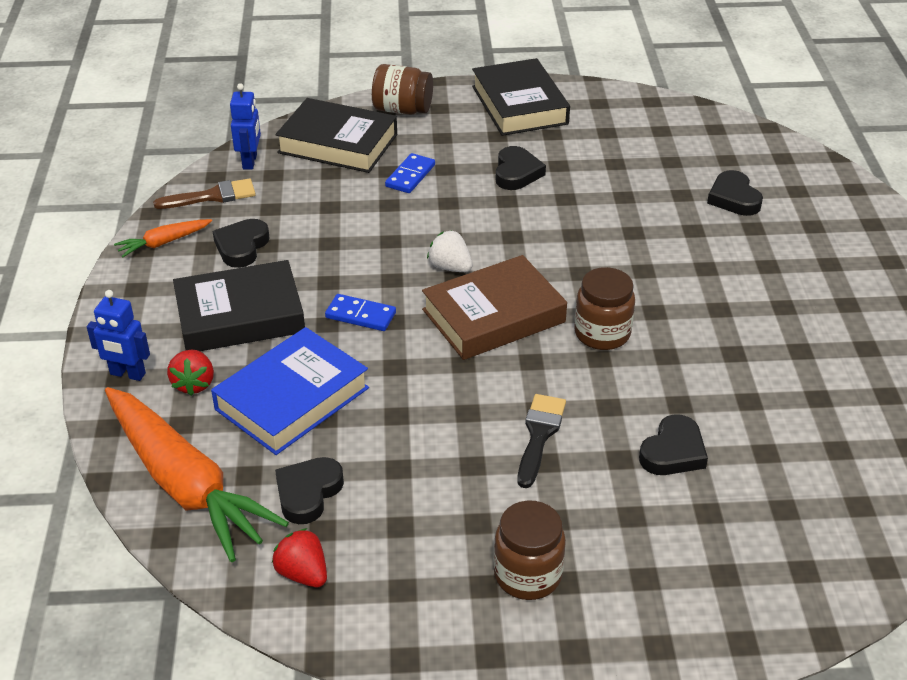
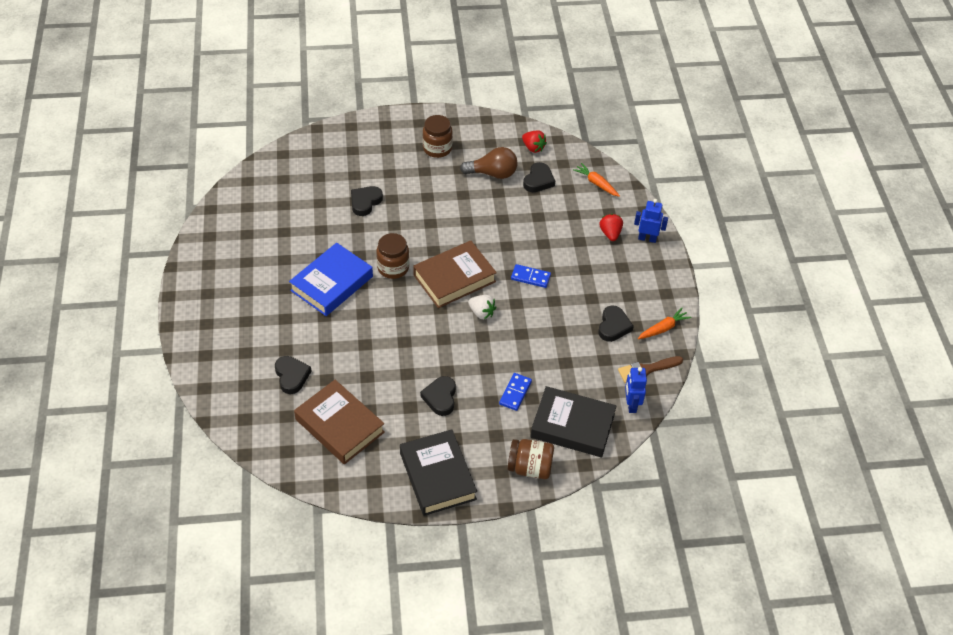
camera: 175 degrees right, 10 degrees up
(185, 484) = (596, 183): orange carrot -> orange carrot, size x0.44
(240, 315) = (599, 276): black book -> none
(292, 398) = (557, 226): blue book -> blue book (332, 283)
(405, 510) = (492, 173): none -> brown light bulb
(539, 435) = (430, 209): black brush -> none
(652, 149) = (339, 425): none -> brown book

